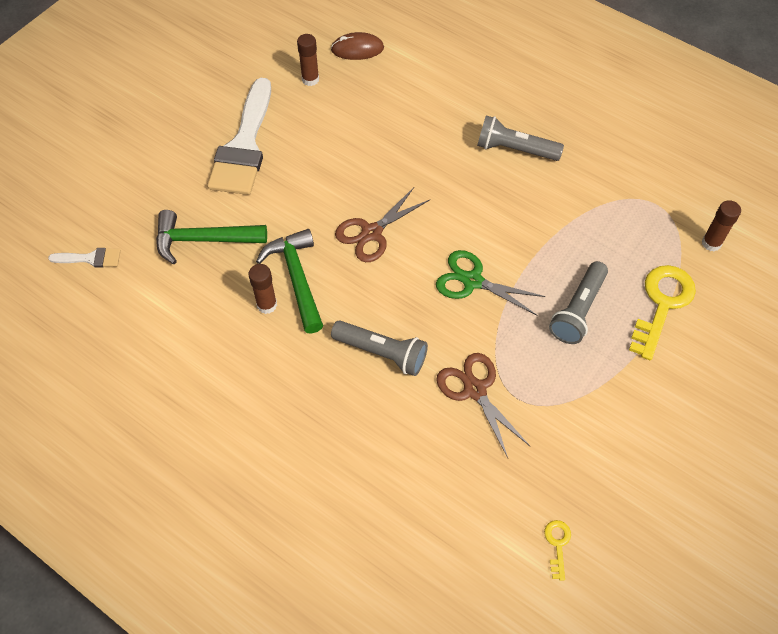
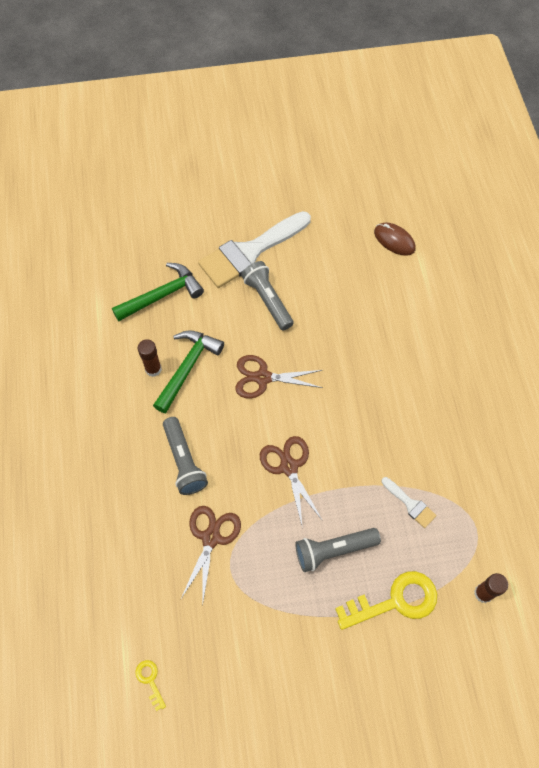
camera: 45 degrees right, 5 degrees up
(91, 258) = (92, 253): white brush -> white brush (410, 504)
(203, 240) = (162, 295): green hammer -> green hammer turned 105 degrees clockwise
(310, 79) = (339, 238): brown glue stick -> none
(472, 281) = (289, 467): green scissors -> brown scissors
(515, 149) = (420, 402): grey flashlight -> grey flashlight (268, 300)
(557, 545) = (150, 680): yellow key -> yellow key turned 75 degrees counterclockwise

